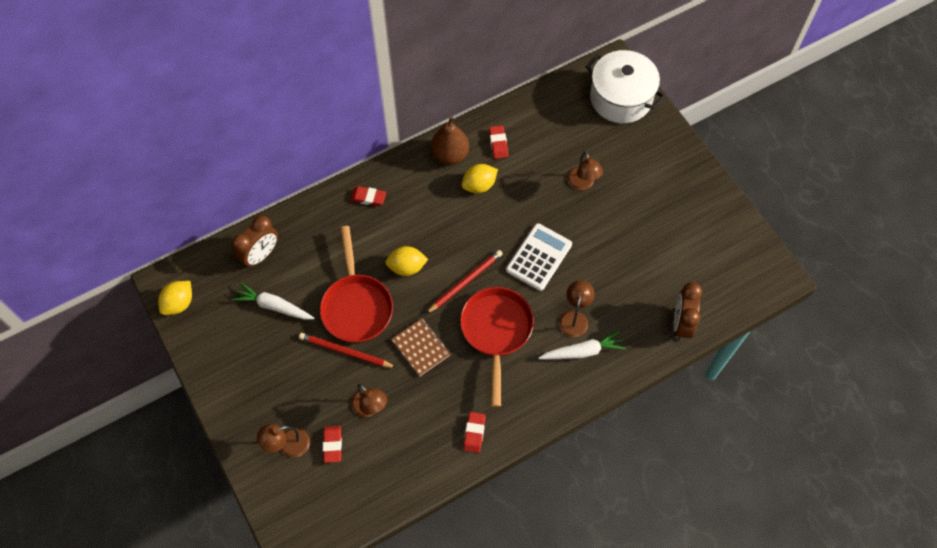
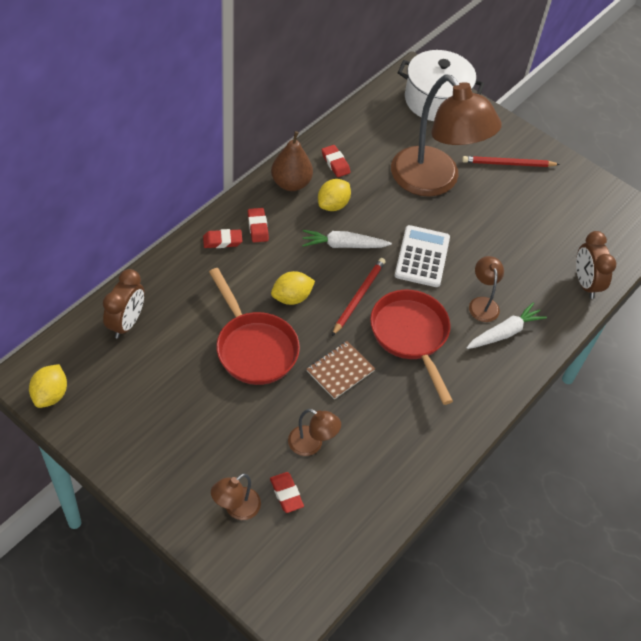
camera: 25 degrees left, 10 degrees down
(274, 306) = (162, 370): white carrot -> white carrot (343, 245)
(345, 352) = (261, 396): red pencil -> red pencil (508, 164)
(421, 347) = (340, 371): brown notebook -> brown notebook turned 75 degrees counterclockwise
(474, 433) = (432, 439): red eraser -> red eraser (257, 227)
(582, 184) = (434, 181): brown lamp -> brown lamp, size x2.41

